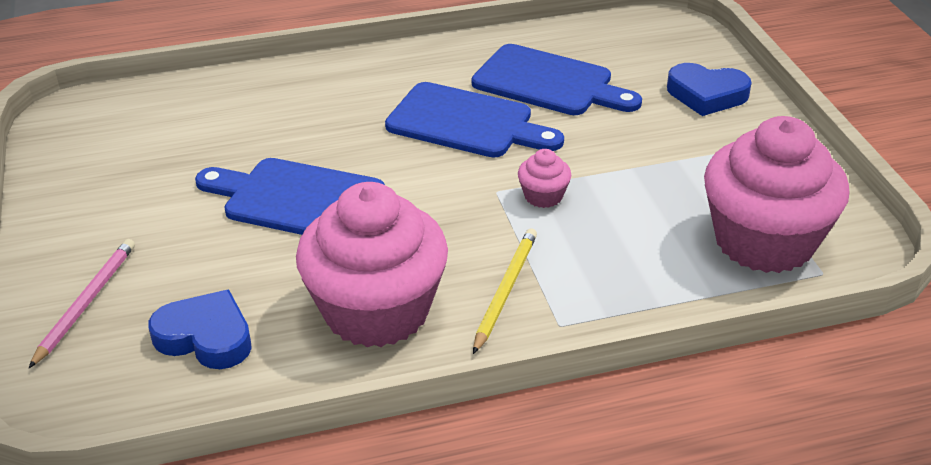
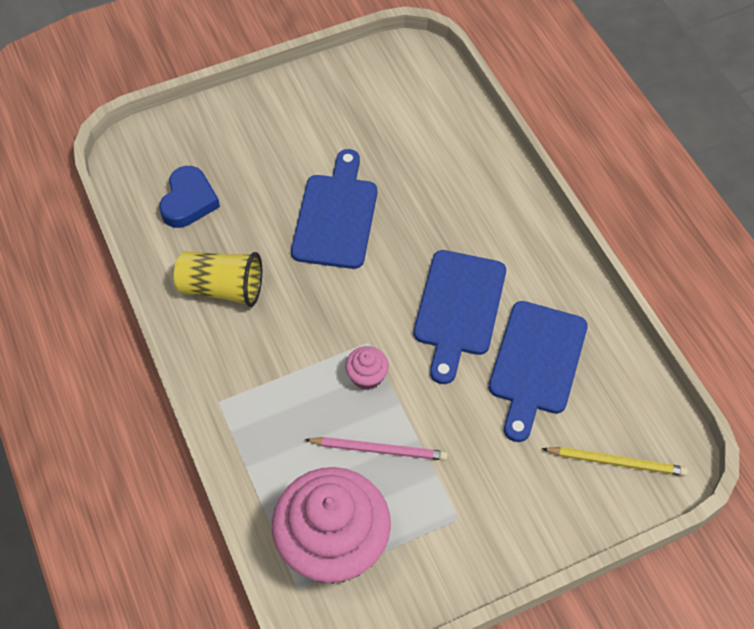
camera: 80 degrees right, 20 degrees up
(86, 302) = (214, 131): pink pencil -> pink pencil (379, 449)
(376, 311) = (222, 288): pink cupcake -> yellow cup
(505, 290) = (251, 363): yellow pencil -> yellow pencil (616, 462)
(706, 95) = (548, 498): blue heart -> none

